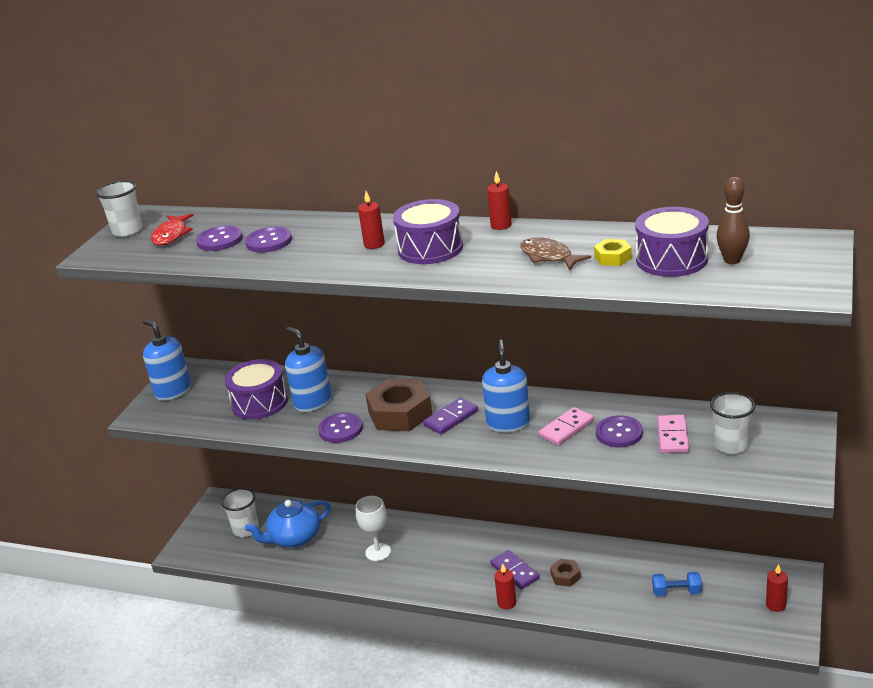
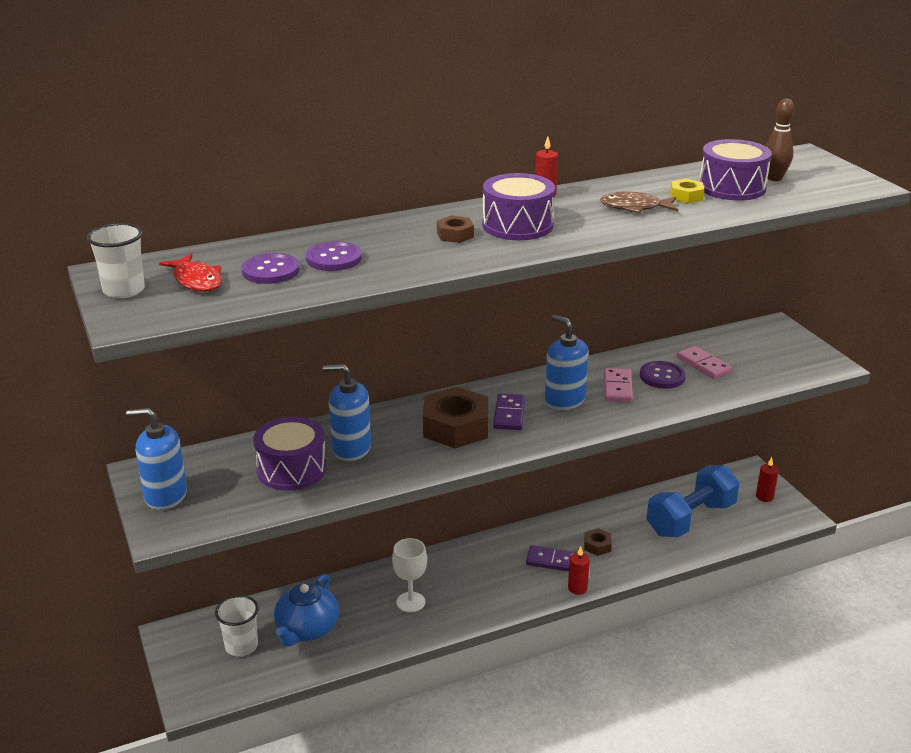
camera: 45 degrees left, 0 degrees up
(340, 429) = (418, 461): purple button -> none
(374, 244) = (455, 235): red candle -> brown nut
(676, 592) = (691, 519): blue dumbbell -> blue dumbbell, size x2.21
(731, 445) = (751, 356): white cup -> none

